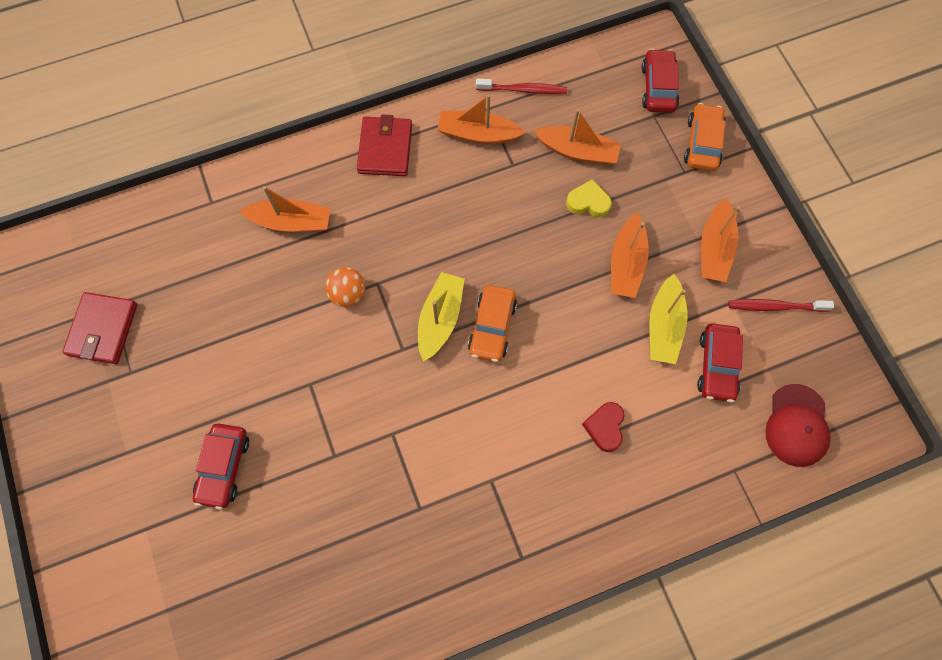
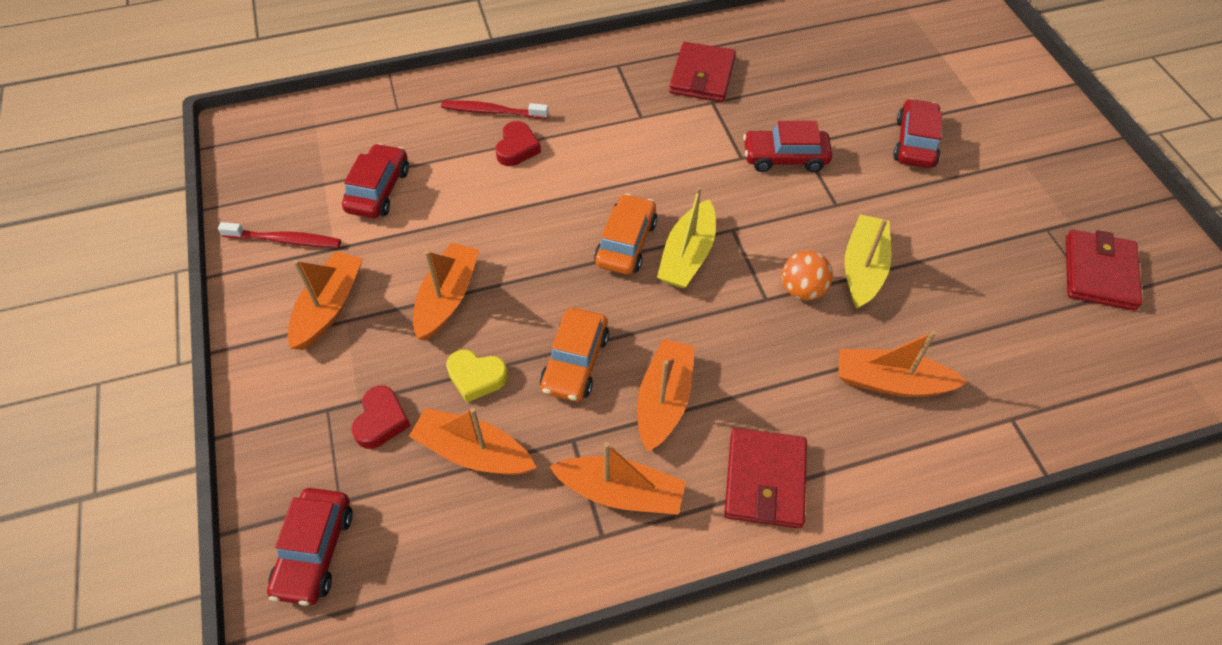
camera: 175 degrees left, 15 degrees down
(351, 436) = (785, 158): none -> red car
(431, 548) = (702, 76): none -> red wallet
(453, 196) = (664, 401): none -> orange boat
(523, 90) = (537, 566): red toothbrush -> red toothbrush (492, 111)
(645, 167) = (381, 421): none -> red heart
(664, 326) = (424, 230): yellow boat -> yellow boat (863, 268)
(702, 143) = (284, 450): orange car -> orange car (575, 362)
(797, 425) = (318, 137): red cap -> none

